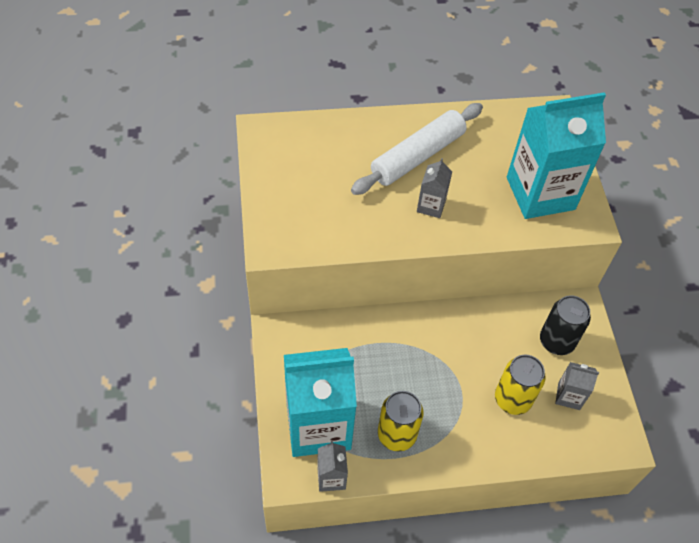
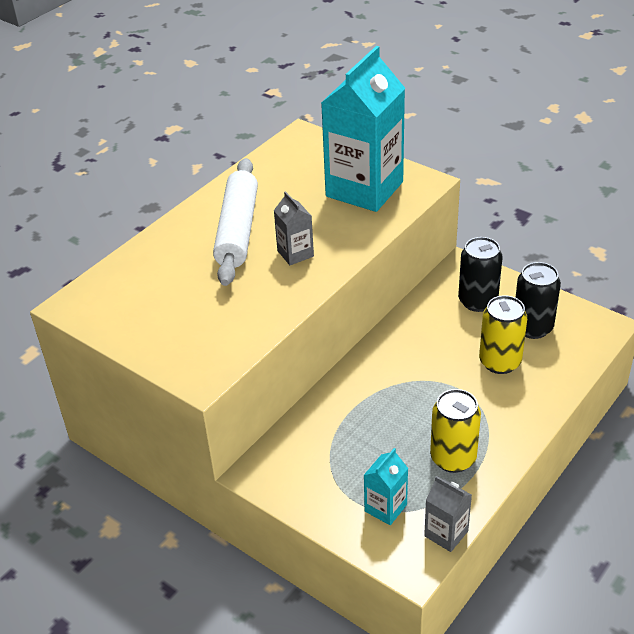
camera: 40 degrees left, 15 degrees down
(318, 426) = (385, 508): turquoise carton -> turquoise carton, size x0.44
(569, 396) = (532, 327): grey carton -> black can

